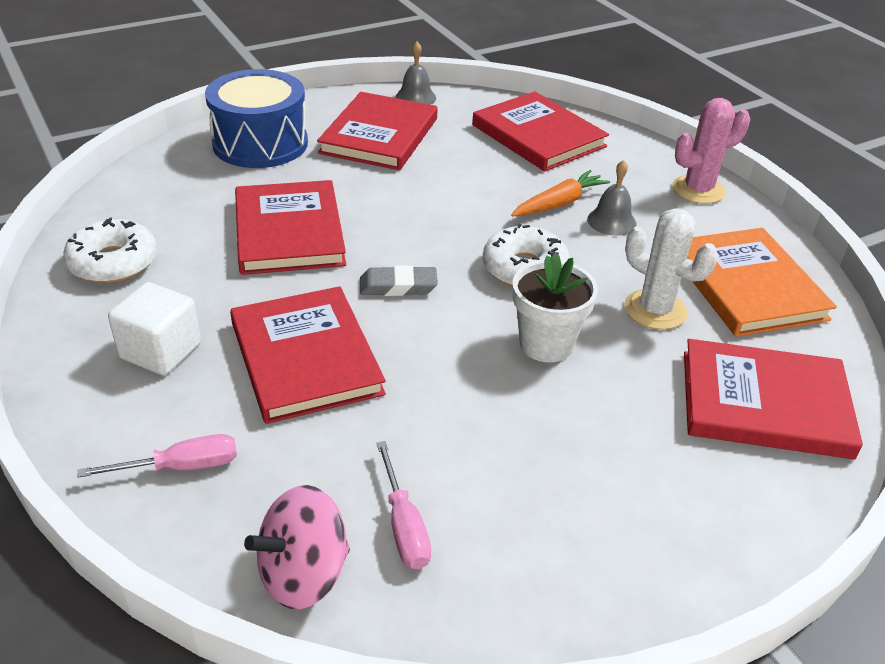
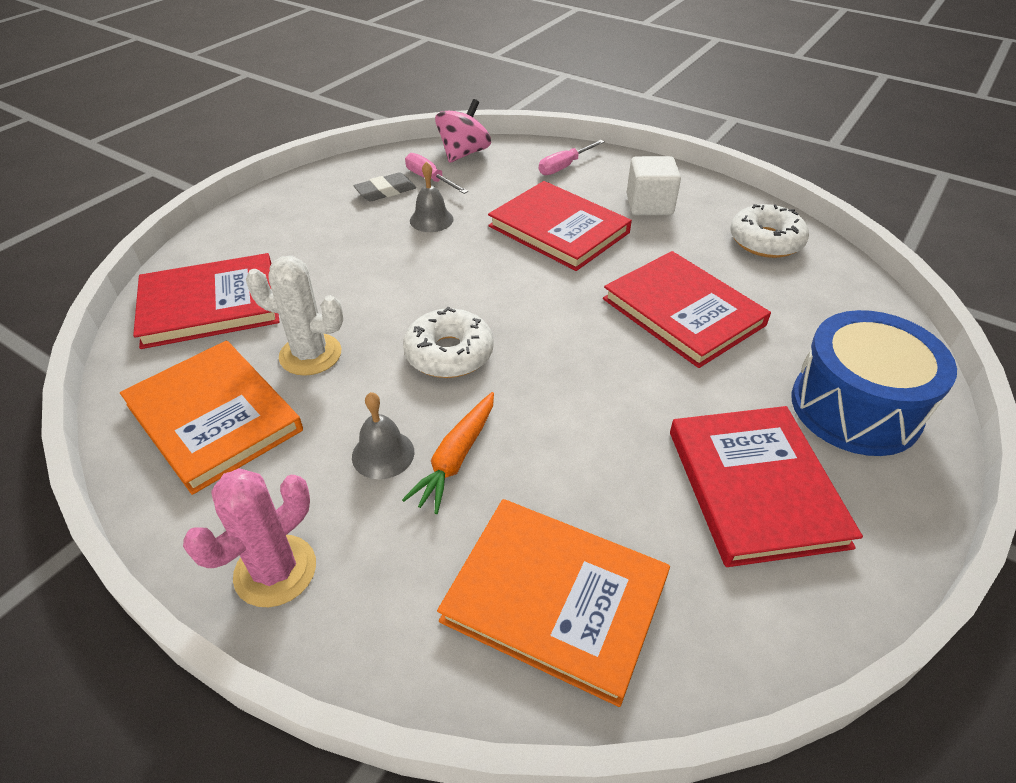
camera: 155 degrees right, 5 degrees up
(398, 286) = (545, 297): grey eraser -> grey eraser (385, 191)
(415, 97) = (808, 616): grey bell -> grey bell (431, 220)
(538, 136) = (555, 599): red book -> orange book
(546, 344) = (397, 293): white flower pot -> none

